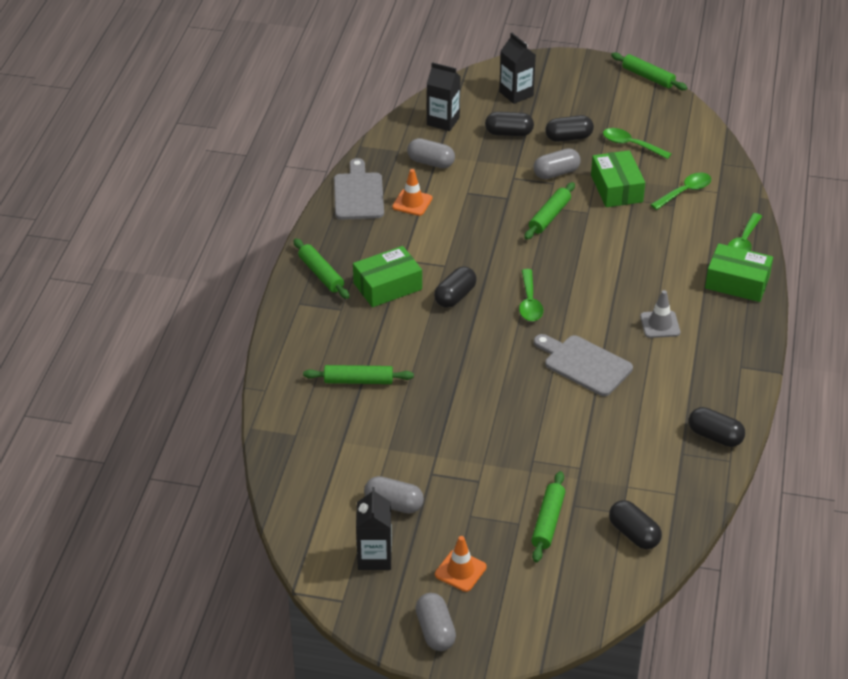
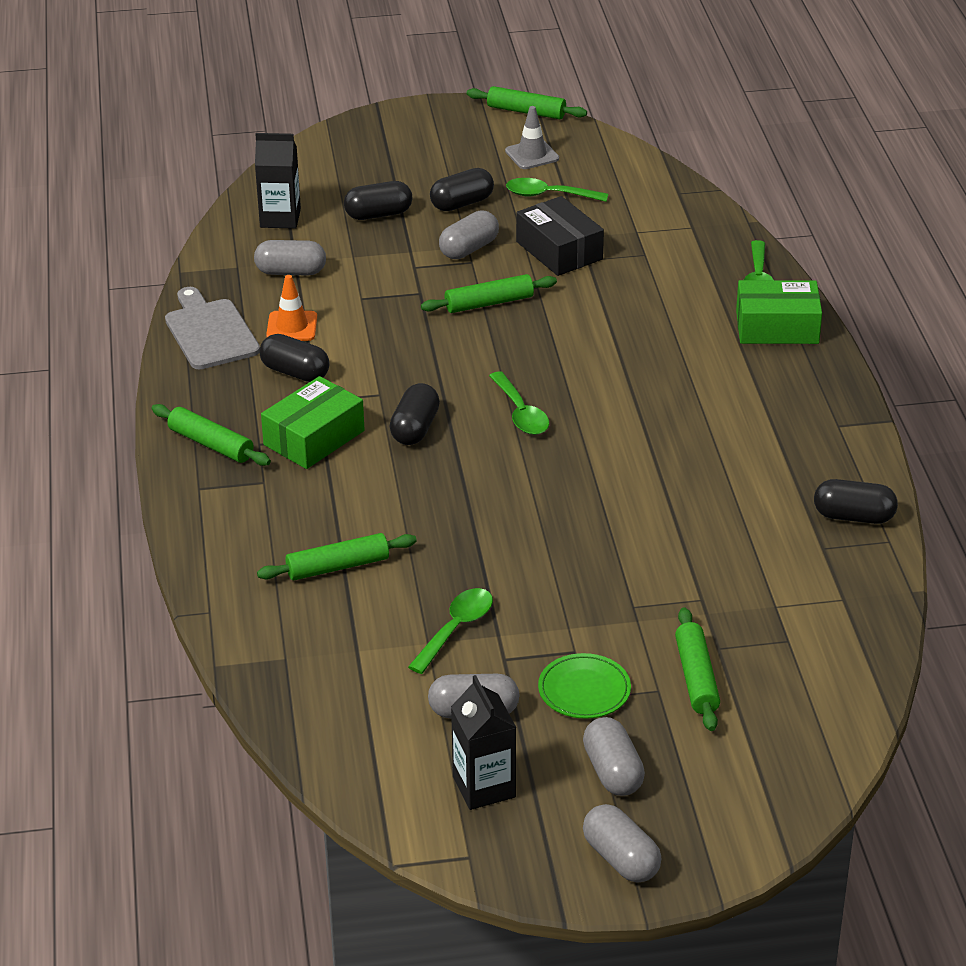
camera: 20 degrees left, 5 degrees down
(460, 571) = (613, 772): orange traffic cone -> grey capsule
(471, 510) = (584, 690): none -> green plate
(516, 94) = (362, 165): black carton -> none
(549, 216) = (489, 303): green rolling pin -> green rolling pin turned 60 degrees clockwise
(584, 364) = (635, 471): grey cutting board -> none
(616, 188) = (559, 250): green box -> black box
(633, 534) = (817, 662): black capsule -> black capsule (295, 372)
(660, 324) = (707, 400): grey traffic cone -> grey traffic cone (532, 155)
(685, 192) = (650, 235): green spoon -> green spoon (456, 629)

